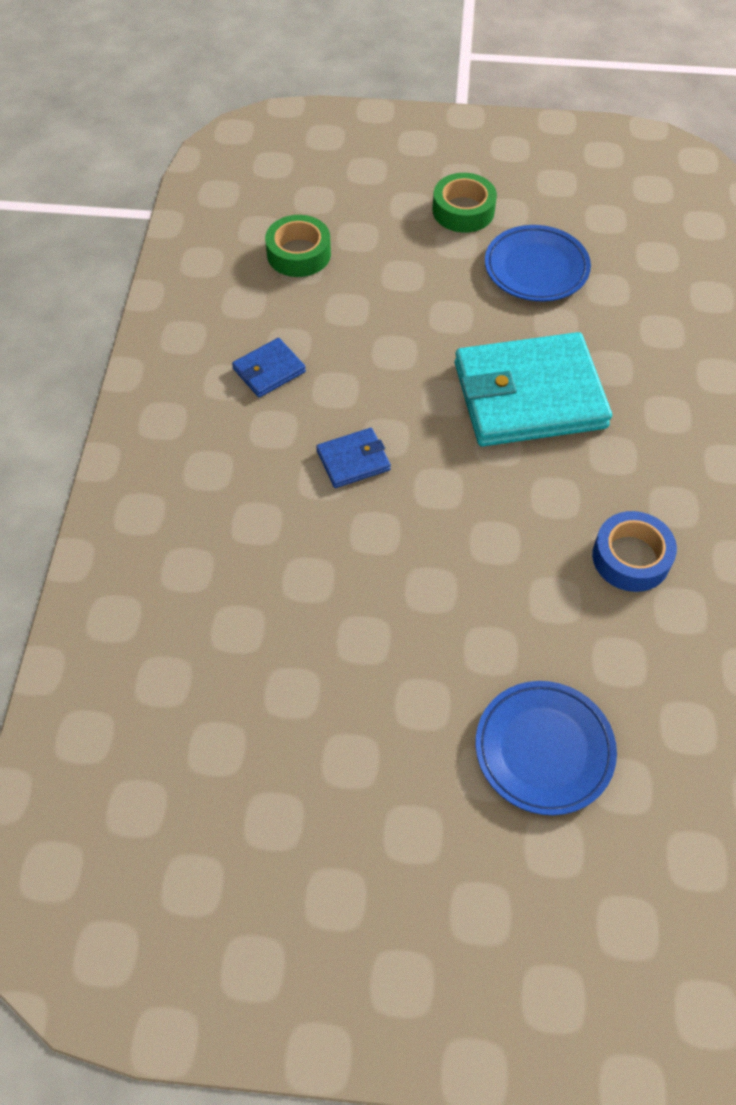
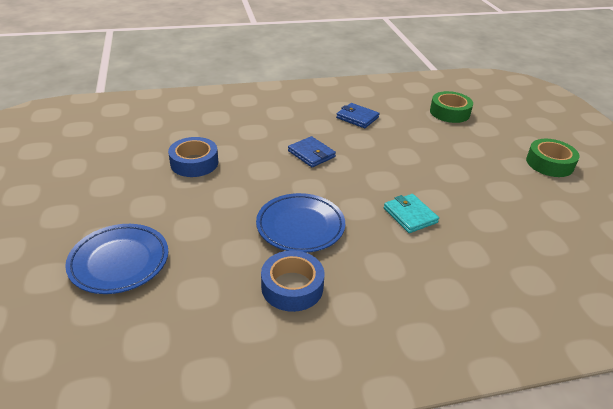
camera: 70 degrees right, 20 degrees down
(326, 624) = (194, 163): none -> blue tape
(529, 395) = (410, 215): turquoise wallet -> turquoise wallet, size x0.44
(536, 268) = (530, 203): blue plate -> blue plate (300, 226)

